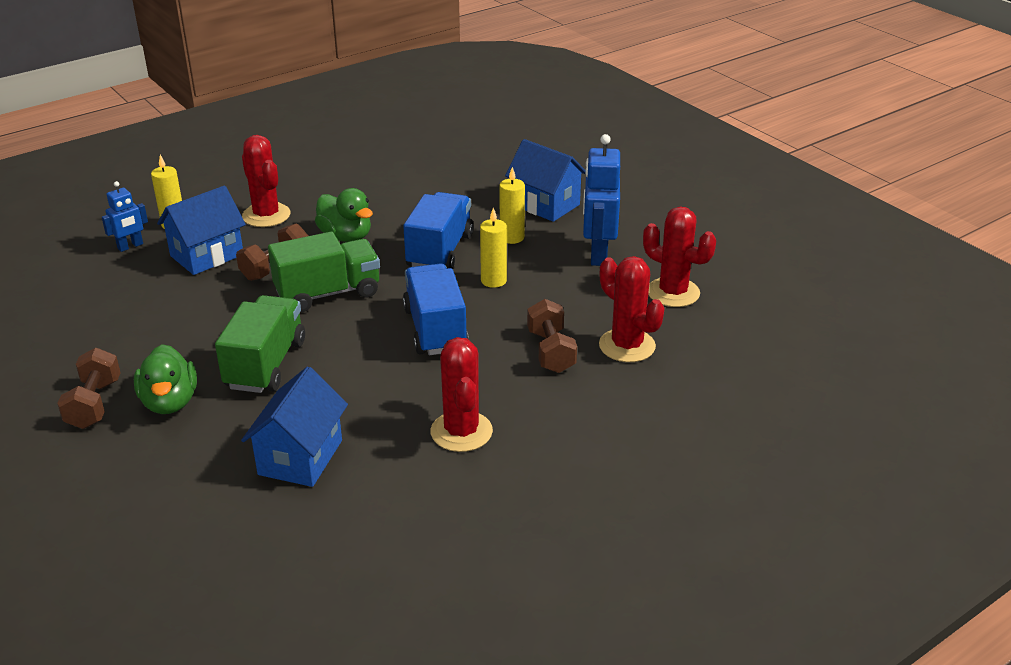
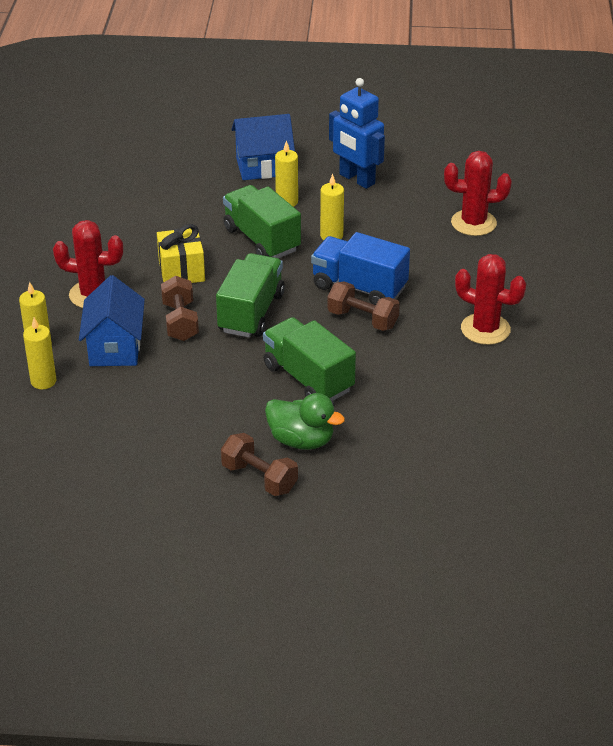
camera: 50 degrees left, 5 degrees up
(130, 246) = (43, 381): blue robot -> yellow candle
(300, 457) = (436, 406): blue house -> none
(346, 236) = (181, 271): green duck -> yellow gift
(440, 251) = (261, 239): blue truck -> green truck
(550, 351) = (443, 254): brown dumbbell -> brown dumbbell (362, 319)
(673, 292) = (439, 176): red cactus -> none

